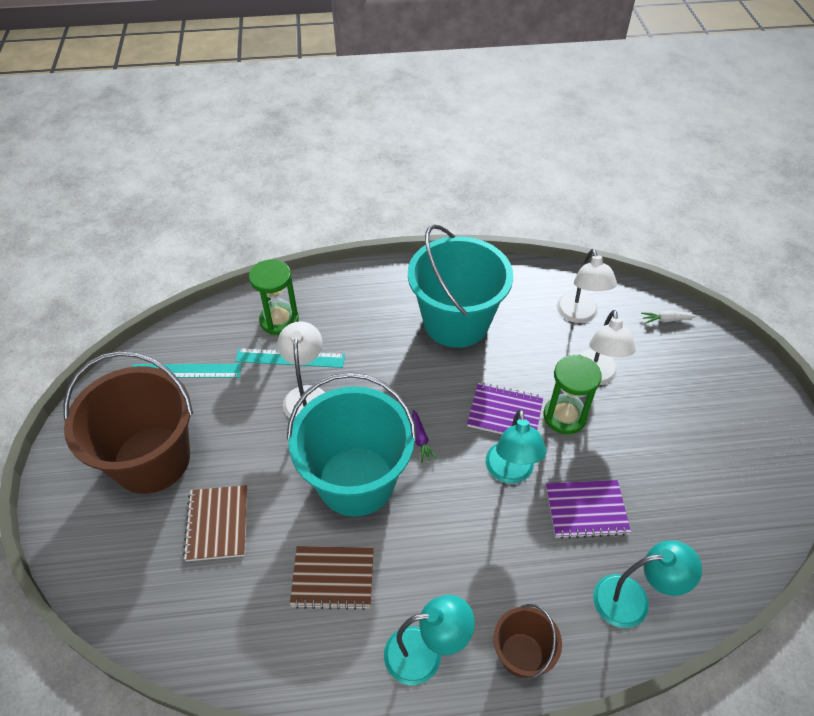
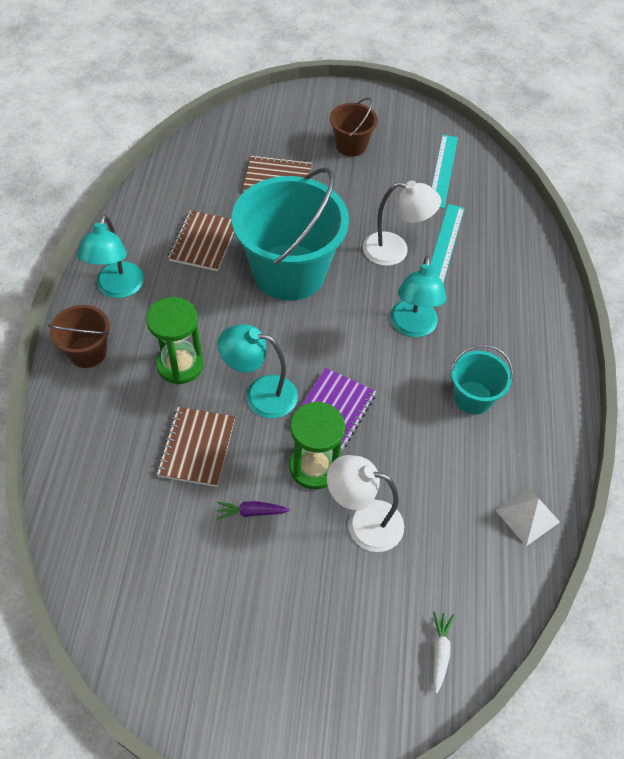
camera: 100 degrees right, 5 degrees up
(152, 460) = (351, 145): brown bucket -> brown bucket, size x0.48
(279, 320) = (497, 242): green hourglass -> green hourglass (180, 365)
(420, 439) = (320, 329): purple carrot -> purple carrot (251, 512)
(456, 322) = (473, 398): turquoise bucket -> turquoise bucket, size x0.48
(545, 283) = (527, 516): none -> white pyramid
(579, 315) = (465, 539): white lamp -> none
(586, 510) = (197, 447): purple notebook -> brown notebook
(632, 600) = (94, 454): turquoise lamp -> turquoise lamp (412, 327)

